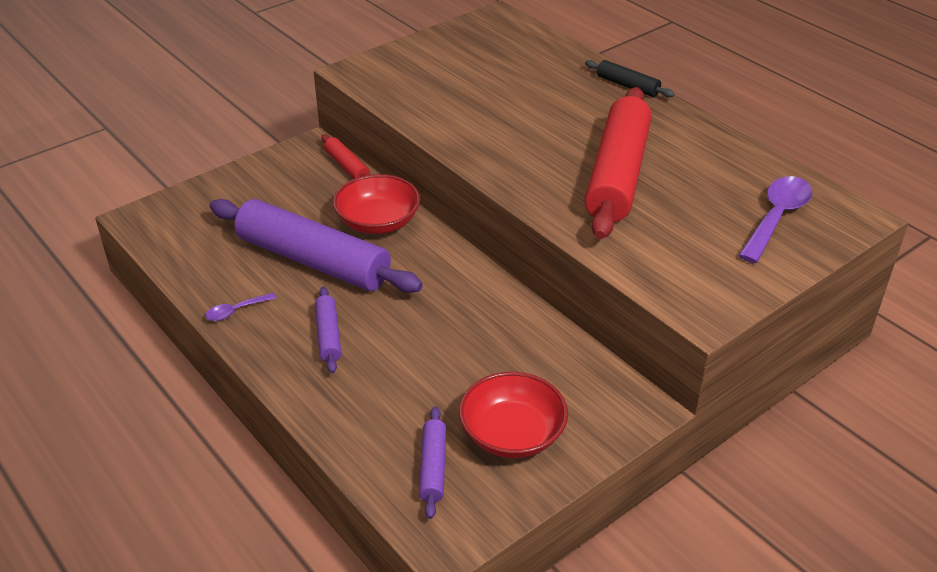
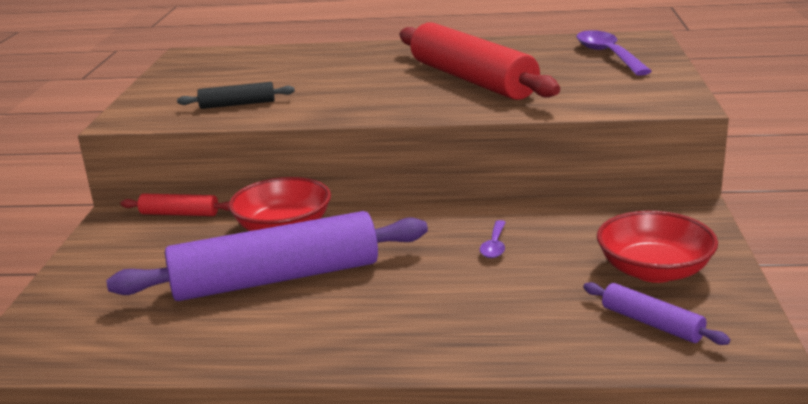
camera: 45 degrees left, 15 degrees down
(236, 311) = (272, 350): purple spoon -> purple spoon (494, 246)
(328, 335) = (395, 310): purple rolling pin -> none
(627, 86) = (373, 46): black rolling pin -> black rolling pin (237, 104)

